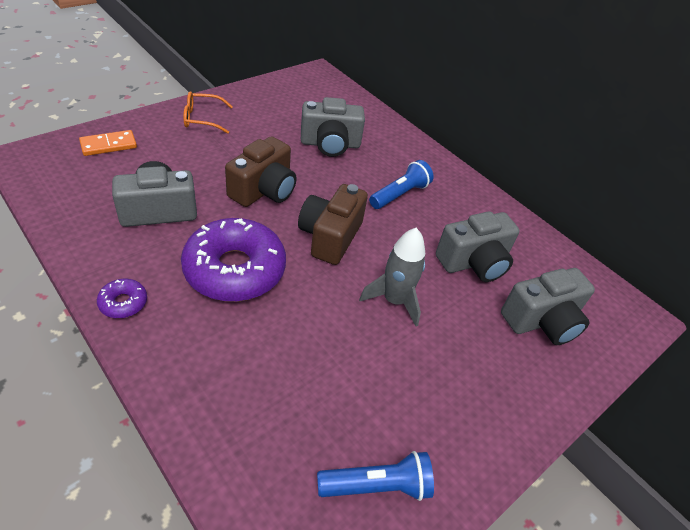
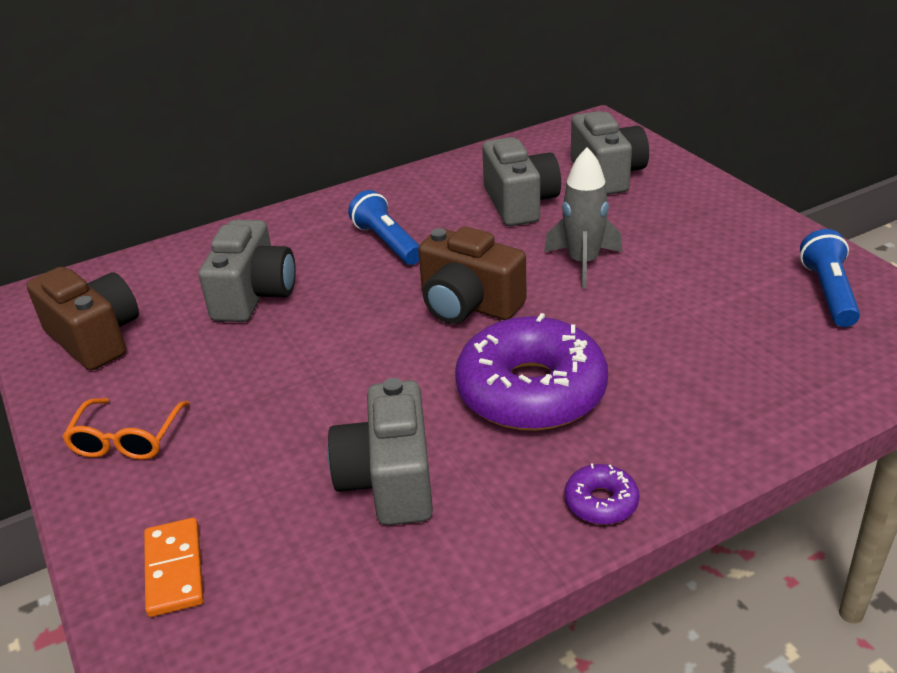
camera: 70 degrees left, 10 degrees down
(264, 190) = (357, 364): brown camera -> brown camera (95, 338)

